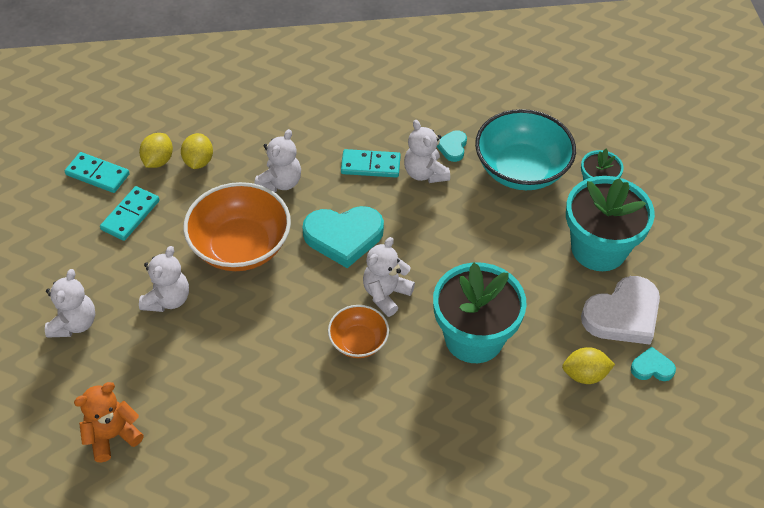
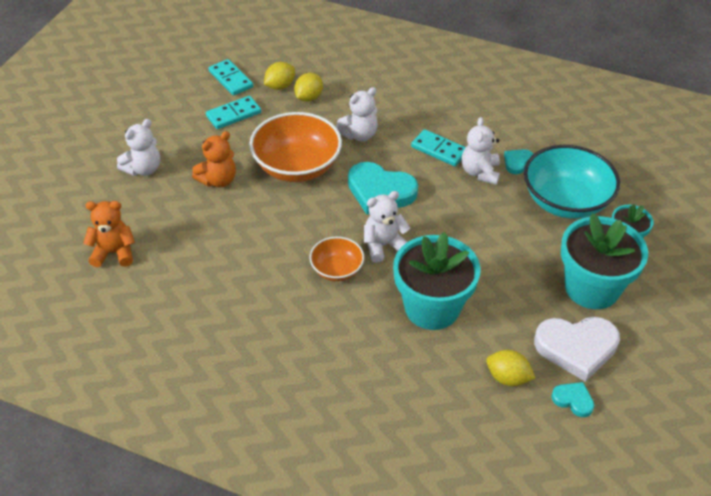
camera: 30 degrees right, 5 degrees down
(167, 299) = (218, 180): white teddy bear -> orange teddy bear

